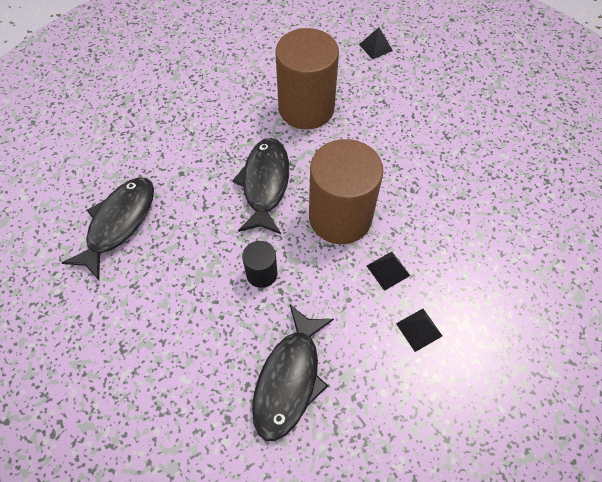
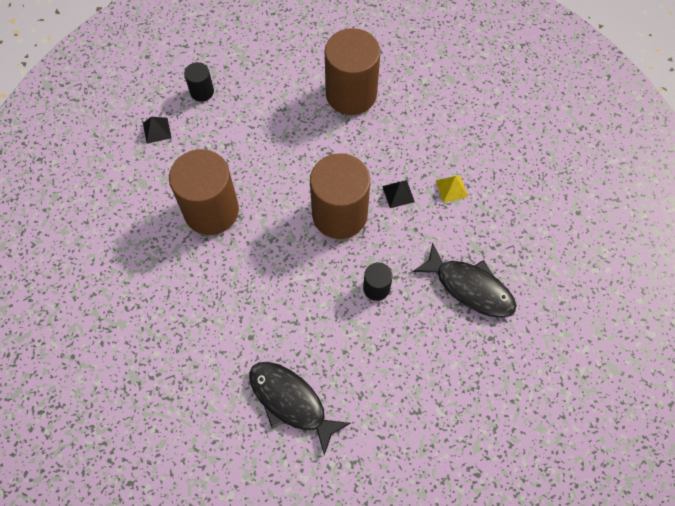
camera: 75 degrees left, 5 degrees up
(265, 184) = (287, 266): black fish -> none
(419, 329) = (451, 188): black pyramid -> yellow pyramid
(434, 67) = (202, 91): none -> black cylinder
(498, 193) = (351, 94): none -> brown cylinder

